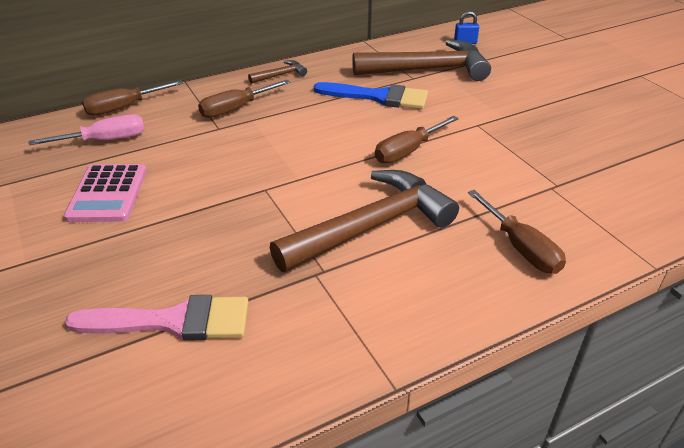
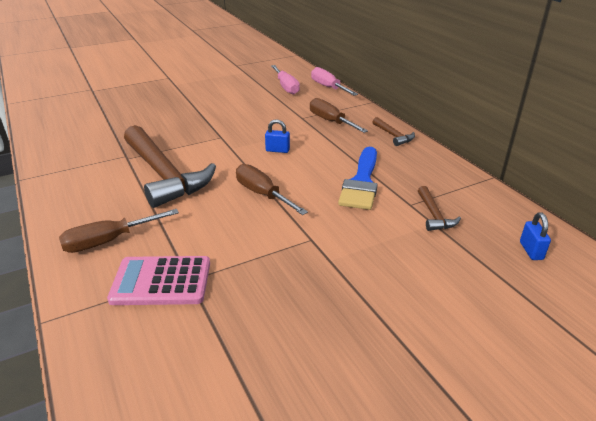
camera: 90 degrees right, 5 degrees down
(108, 194) = (227, 94): pink calculator -> pink calculator (161, 281)
(124, 107) = (328, 87): brown screwdriver -> pink screwdriver
(173, 321) = (111, 119): pink brush -> none
(308, 144) = (277, 150): none -> blue padlock
(428, 69) = (434, 215): brown hammer -> brown hammer, size x0.43

